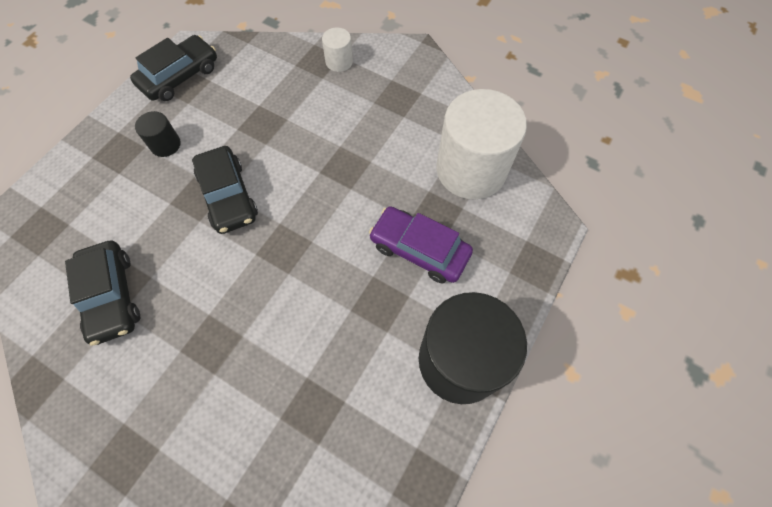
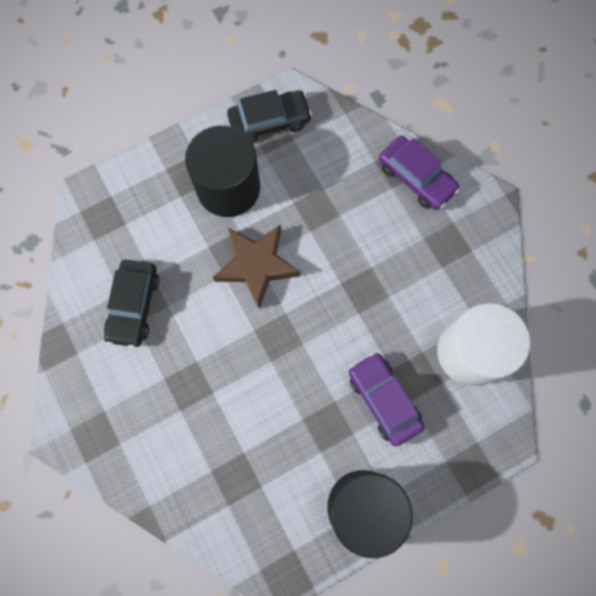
camera: 30 degrees right, 10 degrees up
(165, 145) = (228, 188): black cylinder -> black cylinder, size x2.27
(228, 196) = (256, 265): black car -> brown star
(339, 62) = (416, 178): white cylinder -> purple car

